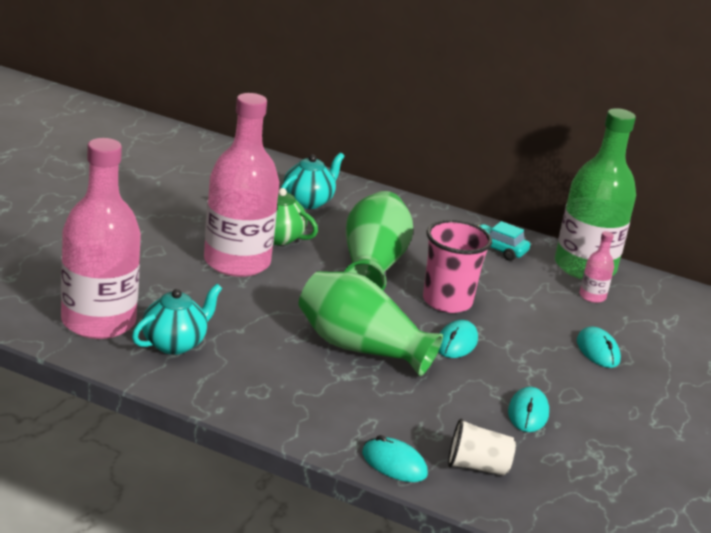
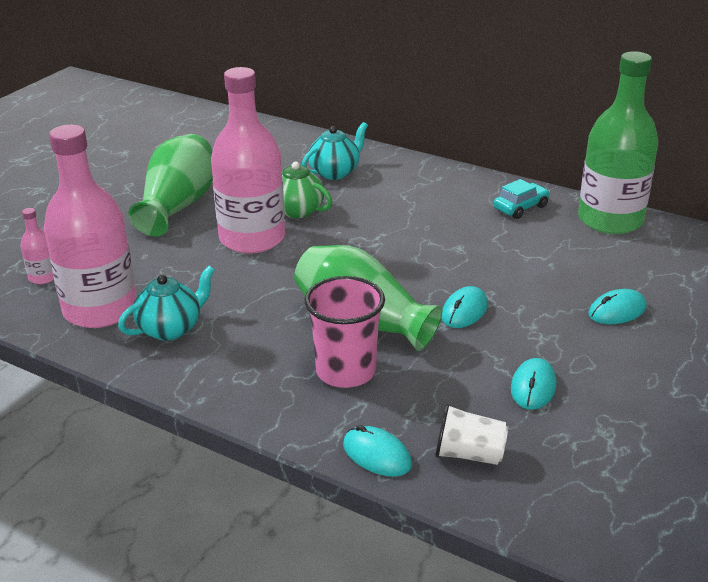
camera: 10 degrees right, 5 degrees up
(372, 265) = (388, 233): green vase -> green vase (178, 205)
(447, 301) = (460, 266): pink cup -> pink cup (345, 371)
(498, 249) = (520, 207): turquoise car -> turquoise car turned 105 degrees clockwise
(592, 296) = (615, 251): pink bottle -> pink bottle (43, 277)
(597, 351) = (617, 311): turquoise mouse -> turquoise mouse turned 75 degrees clockwise

